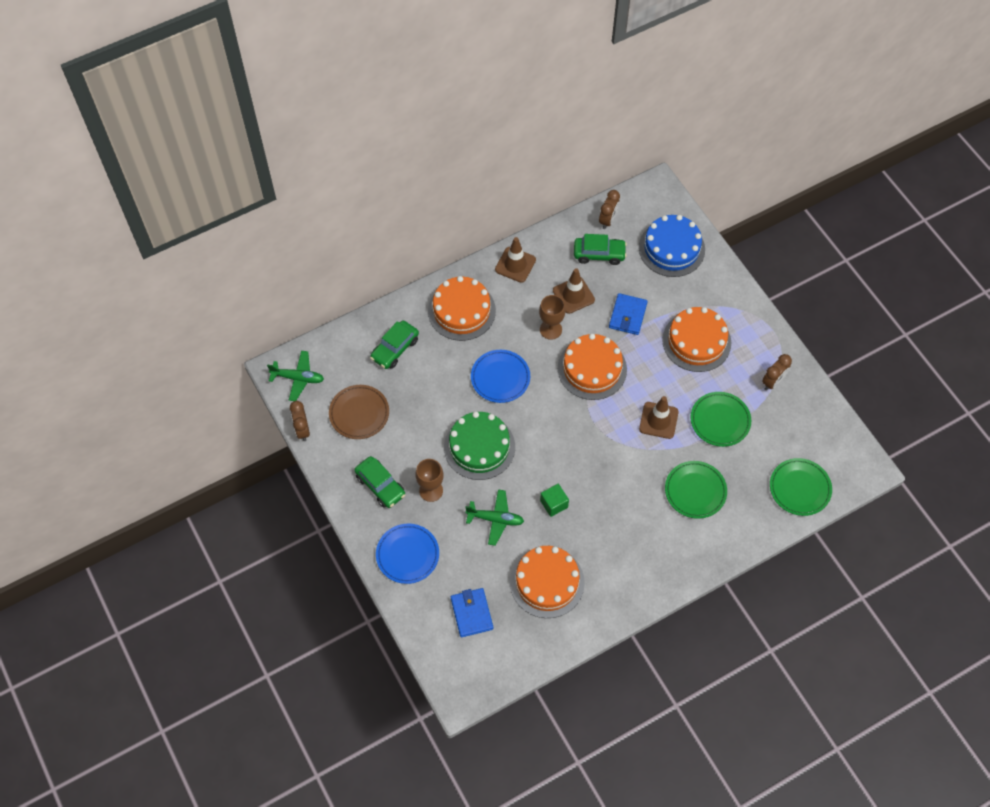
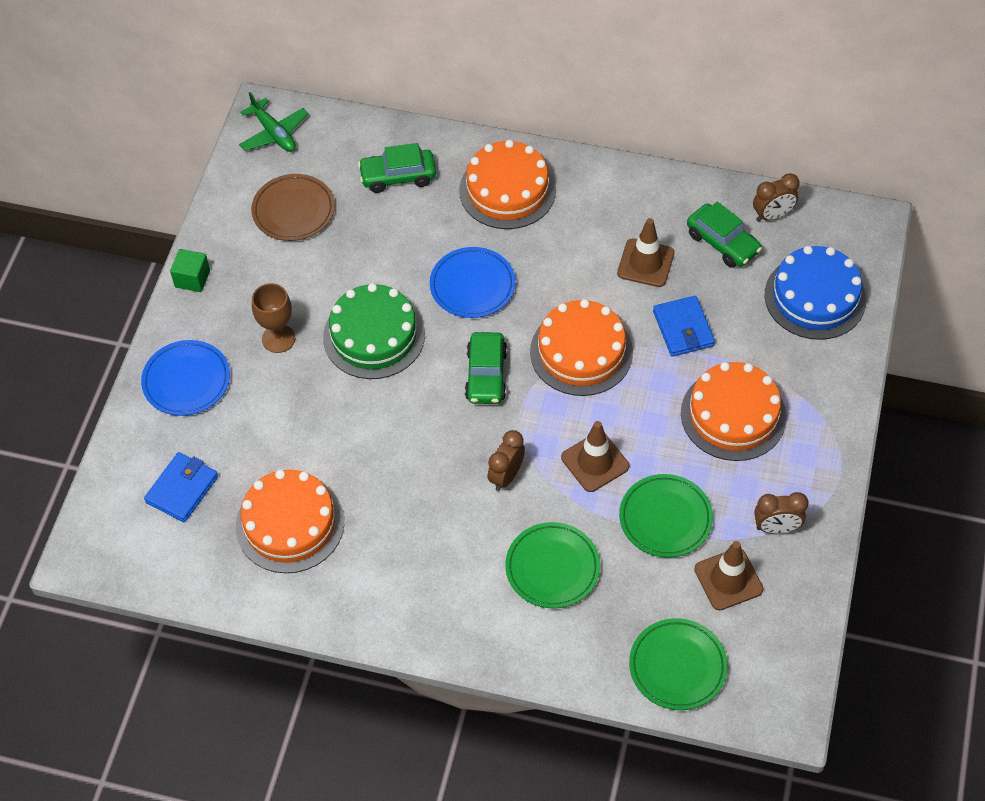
camera: 45 degrees right, 5 degrees down
(302, 430) = (223, 184): brown clock -> brown clock (506, 476)
(380, 485) = (236, 294): green car -> green car (486, 375)
(495, 519) = (309, 418): green plane -> none
(515, 265) = (616, 186): brown traffic cone -> brown traffic cone (728, 579)
(550, 329) = (581, 279): brown goblet -> none
(554, 504) = (385, 453): green cube -> green cube (192, 279)
(627, 315) = (683, 329): blue wallet -> blue wallet turned 75 degrees counterclockwise

